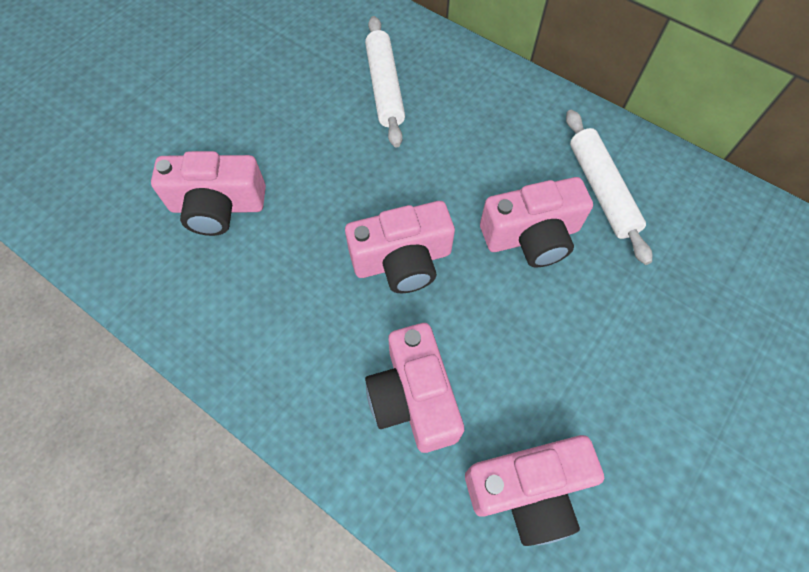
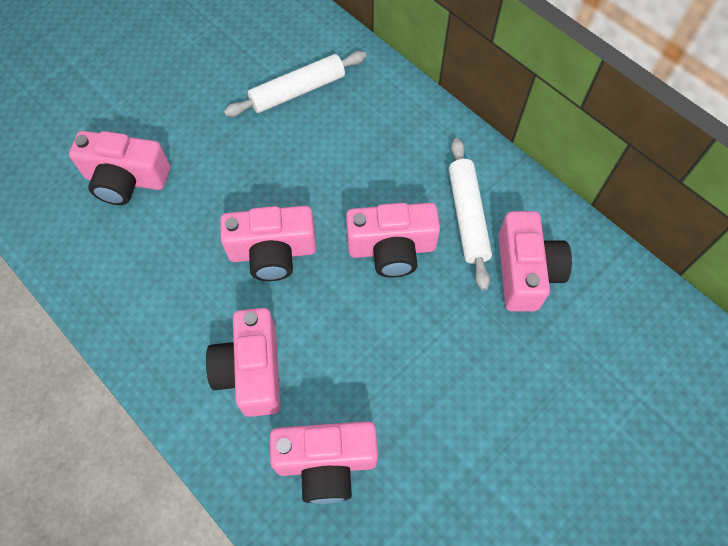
camera: 10 degrees right, 0 degrees up
(385, 87) = (298, 91): white rolling pin -> white rolling pin turned 60 degrees clockwise
(679, 238) = (525, 271): none -> pink camera

